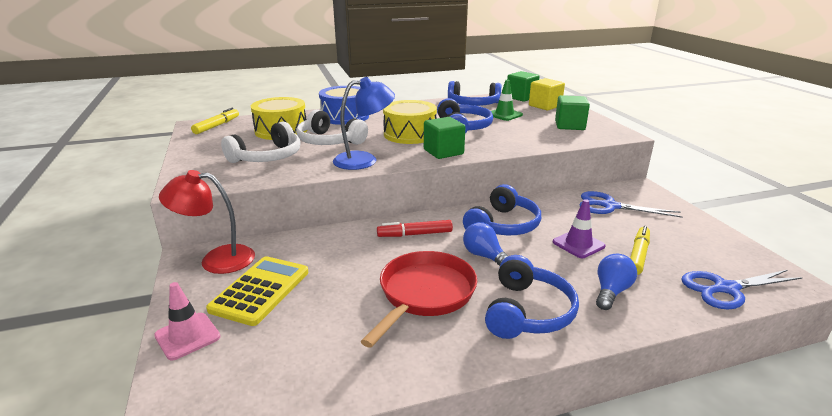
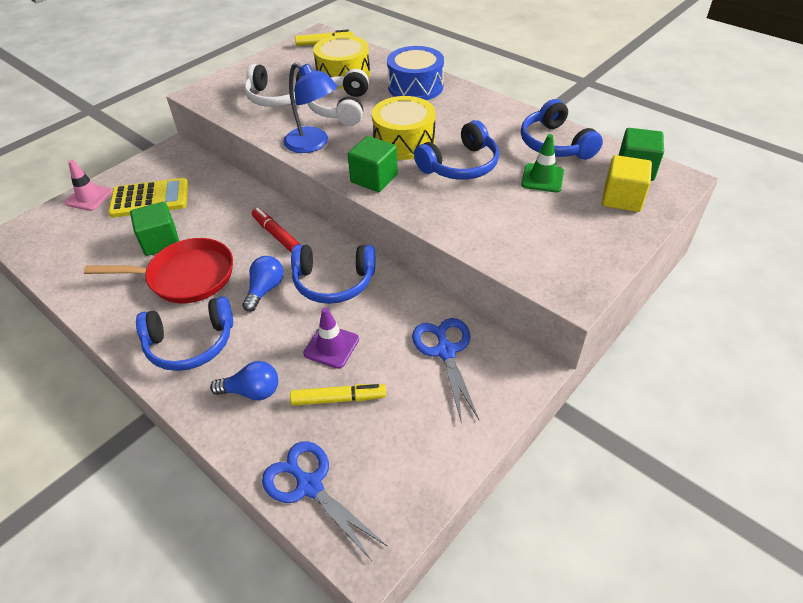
camera: 60 degrees right, 20 degrees up
(217, 259) = (176, 161): red lamp -> none
(569, 125) = (559, 240): green cube -> green cube (160, 241)

